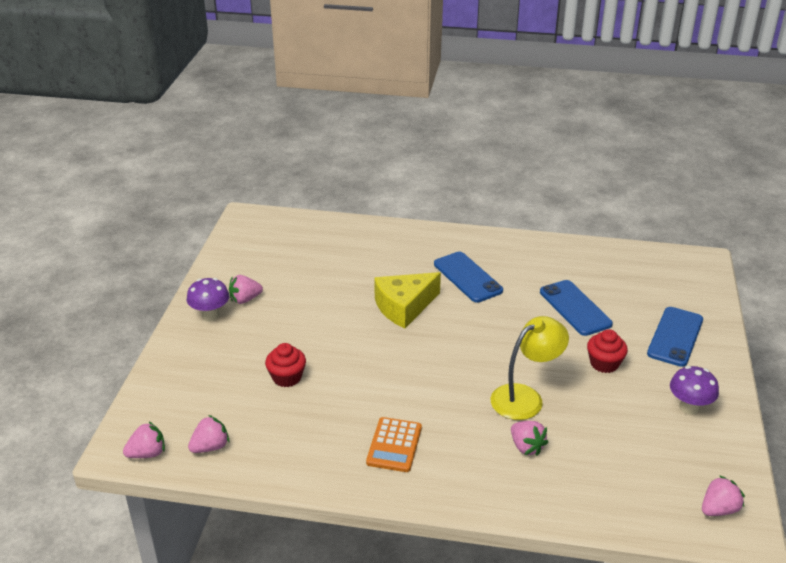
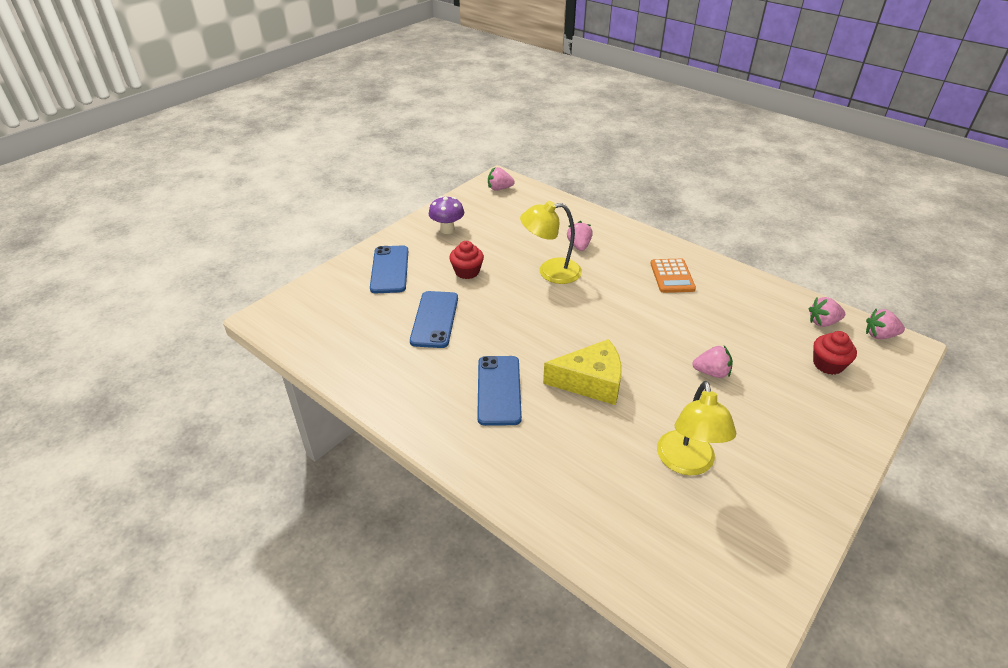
camera: 150 degrees left, 5 degrees up
(210, 316) = (815, 457): purple mushroom -> none
(245, 299) = (768, 464): pink strawberry -> pink strawberry (711, 372)
(287, 377) = (742, 354): red cupcake -> red cupcake (828, 364)
(303, 280) = (687, 463): none -> yellow lamp
(394, 445) = (672, 276): orange calculator -> orange calculator turned 135 degrees clockwise
(675, 337) = (390, 269): blue phone -> blue phone turned 60 degrees counterclockwise

